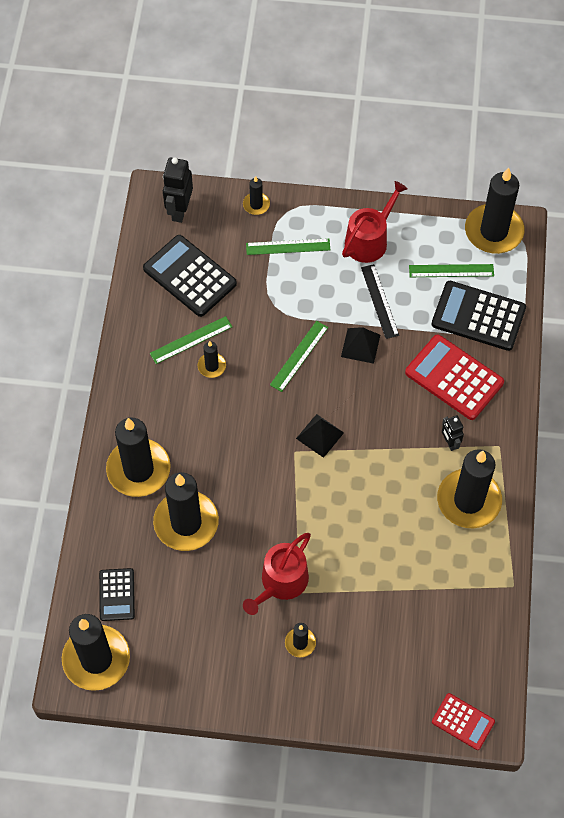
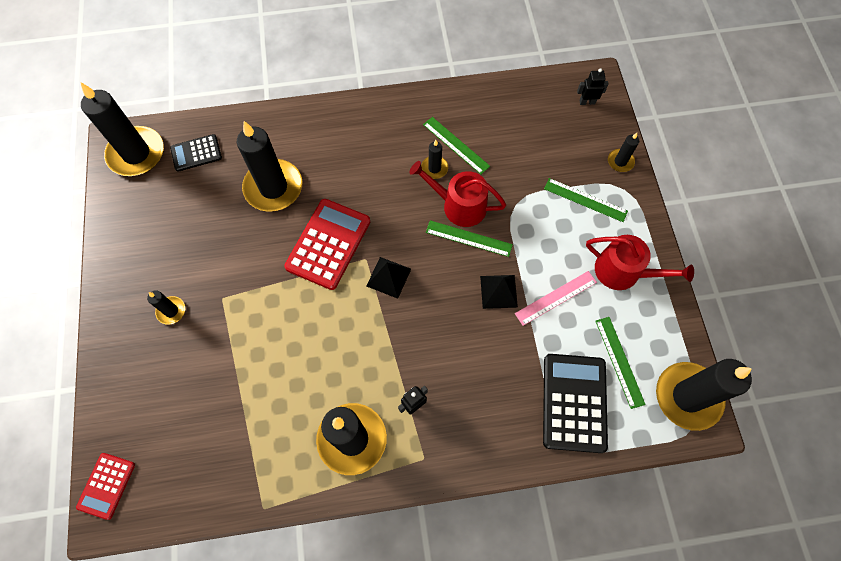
camera: 75 degrees right, 5 degrees up
(138, 469) = (316, 138): black candle -> none
(179, 210) = (587, 102): black robot -> black robot, size x0.58
(189, 276) = (521, 127): black calculator -> none
(281, 582) = (229, 280): red watering can -> red watering can (459, 205)
(288, 246) = (585, 200): green ruler -> green ruler turned 45 degrees counterclockwise
(379, 301) = (556, 298): black ruler -> pink ruler
(454, 378) = (491, 392): red calculator -> red calculator (328, 244)

